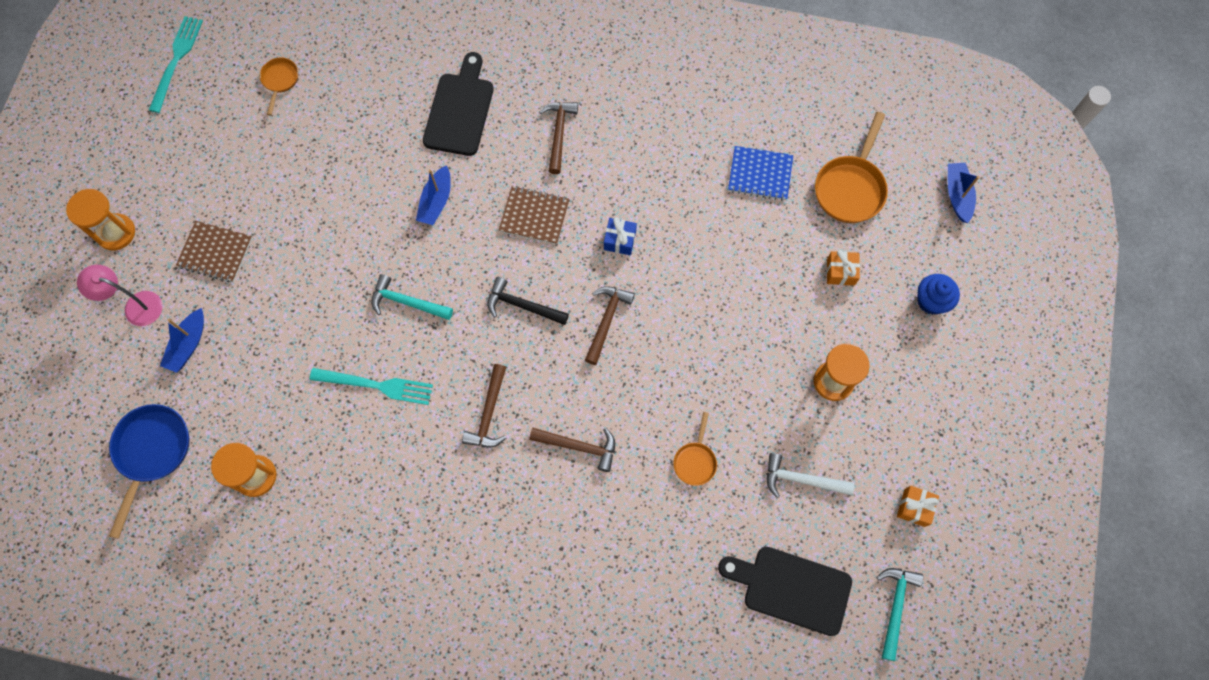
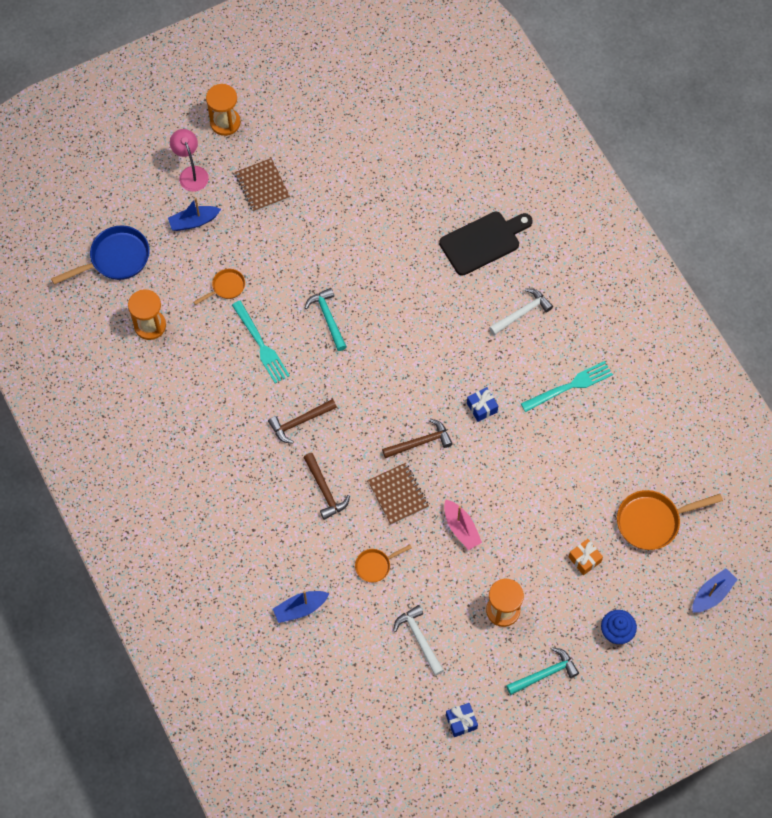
camera: 50 degrees right, 5 degrees down
(176, 60) = (363, 55): turquoise fork -> turquoise fork (570, 386)
(280, 81) = (404, 123): orange pan -> orange pan (226, 287)
(436, 201) = (408, 280): blue boat -> blue boat (300, 608)
(522, 306) = (385, 385): black hammer -> none
(534, 216) = (451, 344): brown notebook -> brown notebook (398, 494)
(558, 134) = (522, 313): brown hammer -> white hammer
(722, 353) = (461, 528): none -> pink boat
(760, 174) = (609, 457): blue notebook -> none
(791, 588) = (344, 683): black cutting board -> none
(895, 607) = (385, 755): turquoise hammer -> turquoise hammer (544, 674)
(914, 507) = (461, 722): orange gift -> blue gift

